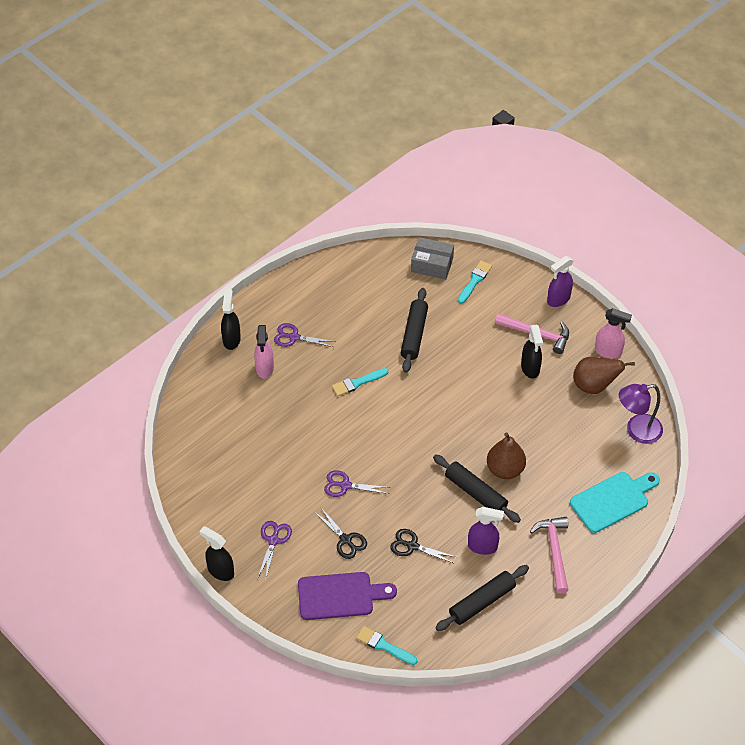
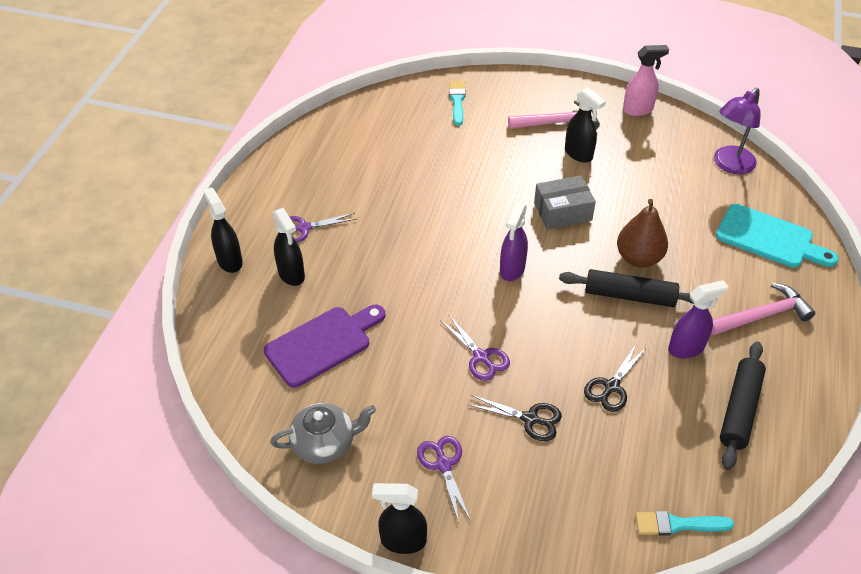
camera: 30 degrees left, 5 degrees down
(214, 492) = (325, 443): none -> grey teapot
(264, 368) = (291, 274): pink spray bottle -> black spray bottle
(340, 596) = (576, 491): purple cutting board -> purple cutting board (322, 344)
(345, 485) = (481, 357): purple scissors -> purple scissors turned 105 degrees counterclockwise
(357, 382) = (410, 243): turquoise brush -> none
(412, 546) = (611, 387): black scissors -> black scissors turned 45 degrees counterclockwise
(414, 334) = (435, 172): black rolling pin -> none
(432, 264) = (402, 104): grey box -> grey box (562, 212)
(554, 551) = (762, 316): pink hammer -> pink hammer turned 105 degrees clockwise
(558, 299) = (552, 86): purple spray bottle -> purple spray bottle (512, 269)
(594, 386) = (653, 143): brown pear -> none
(612, 500) = (769, 238): turquoise cutting board -> turquoise cutting board turned 90 degrees clockwise

